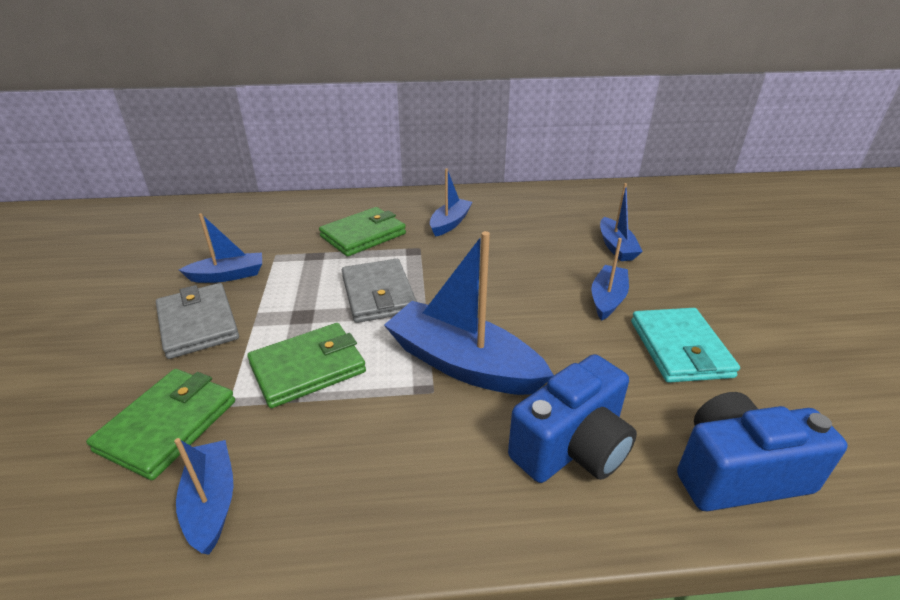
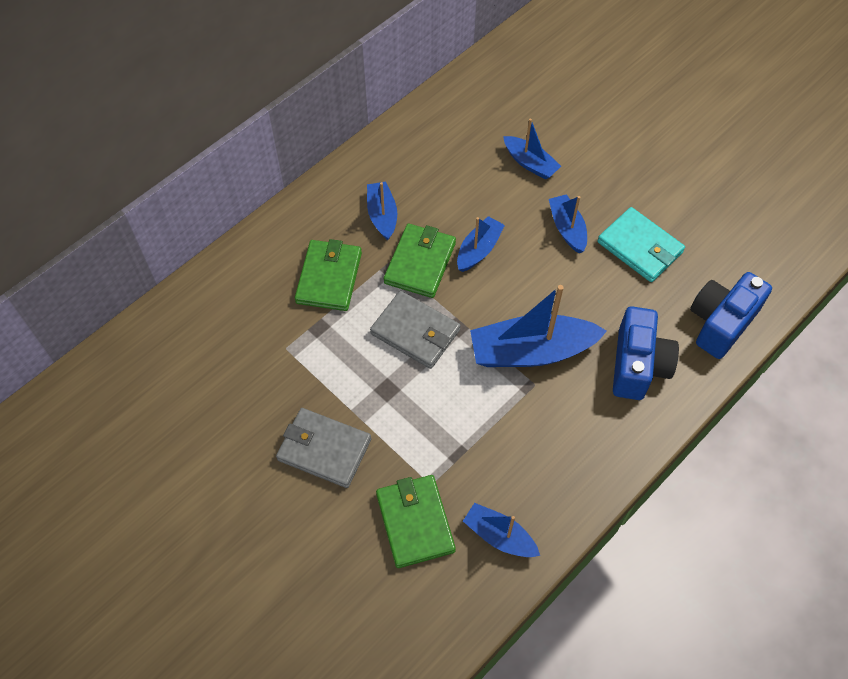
camera: 40 degrees left, 25 degrees up
(228, 275) = (280, 395): blue boat -> blue boat (478, 250)
(308, 368) = (444, 424): green wallet -> green wallet (420, 263)

